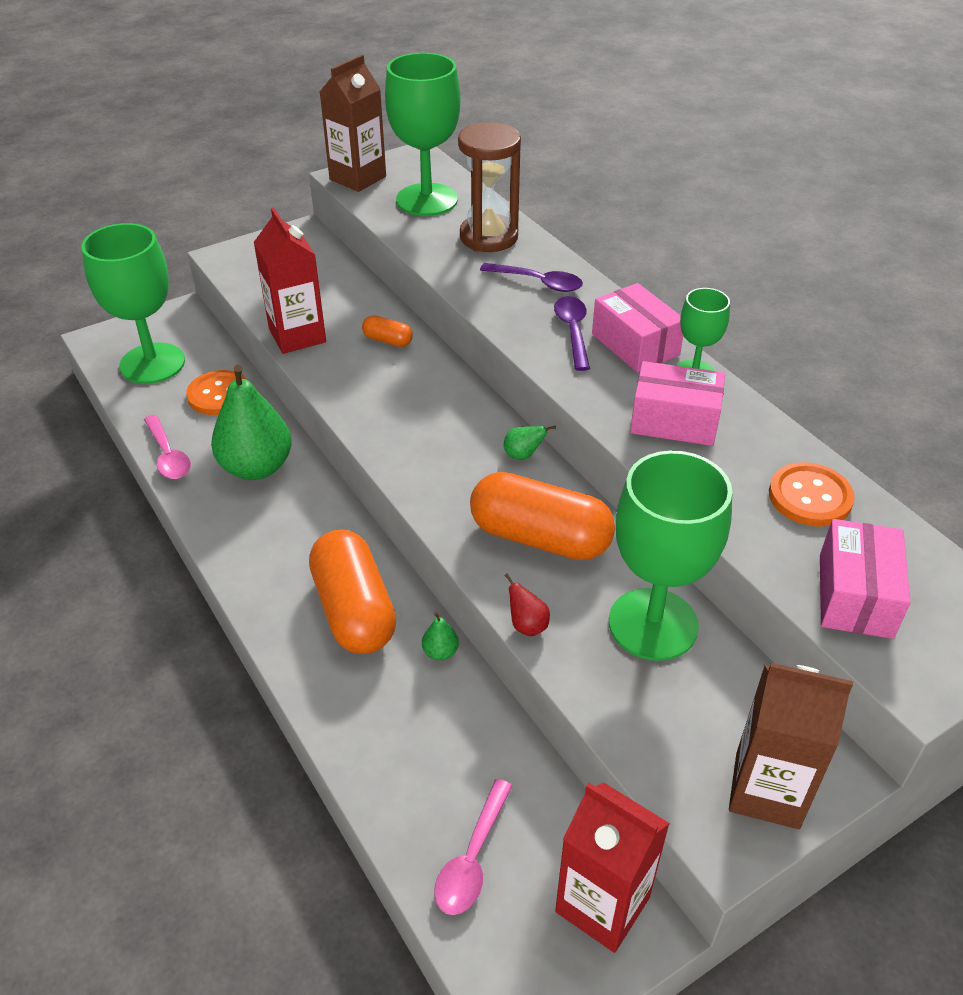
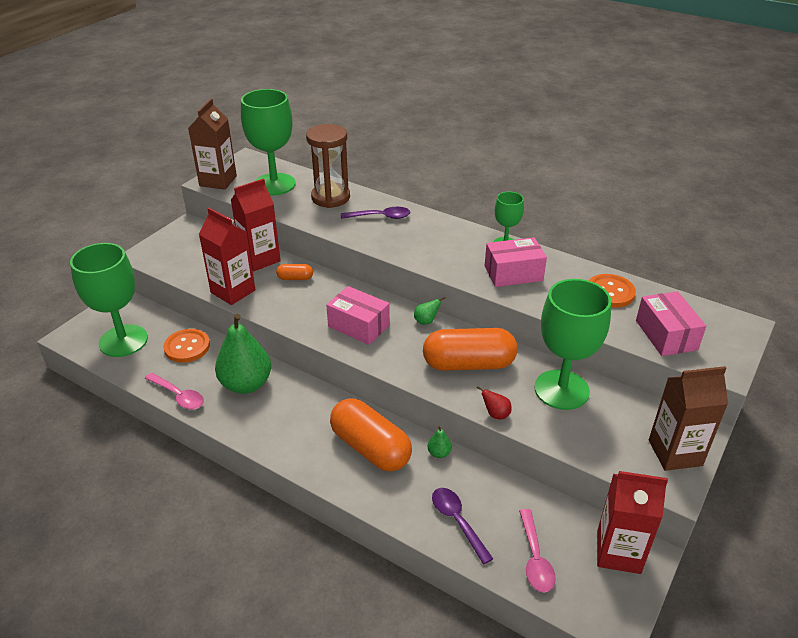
camera: 25 degrees left, 5 degrees down
(361, 301) = (260, 259): none -> red carton
(573, 331) = (421, 239): purple spoon -> purple spoon (457, 521)
(635, 344) = (462, 237): pink box -> pink box (359, 326)

